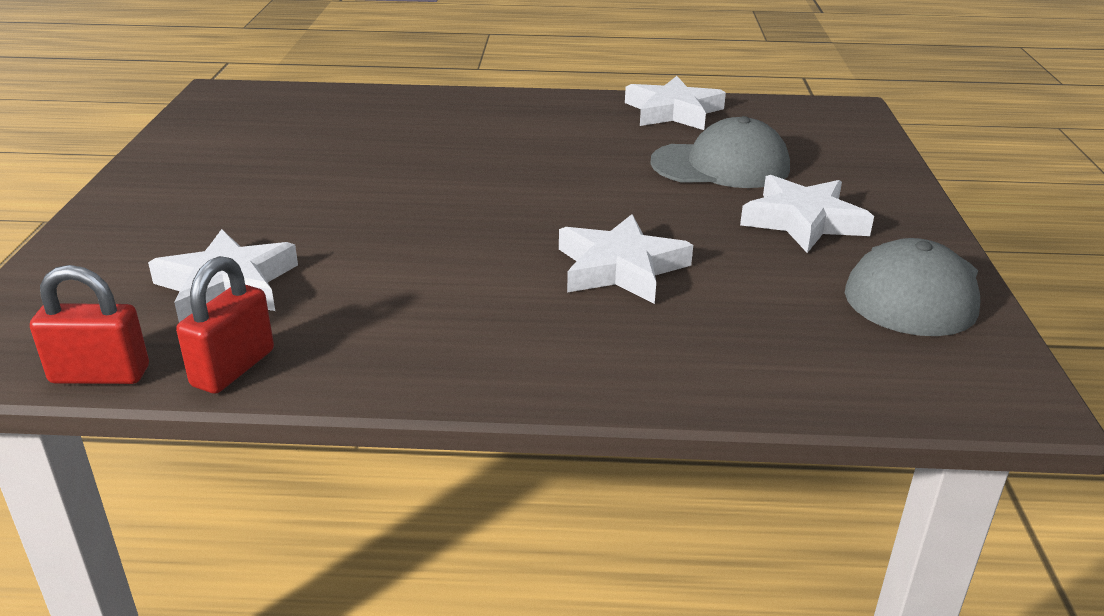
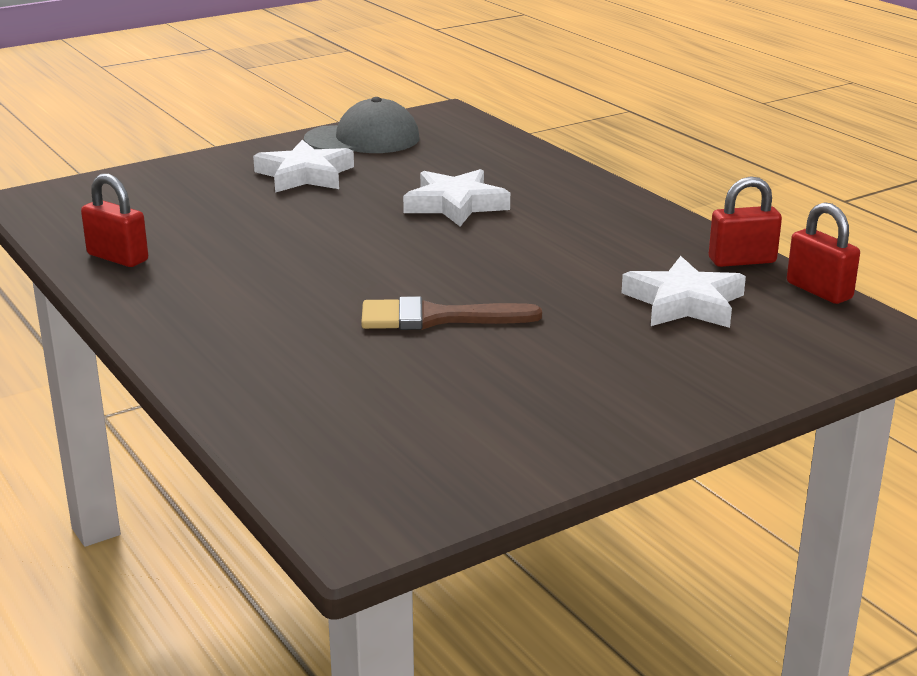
camera: 125 degrees left, 5 degrees down
(395, 177) = (436, 318): none -> brown brush
(673, 112) = (117, 258): white star -> red padlock
(720, 165) = (234, 214): grey cap -> none

